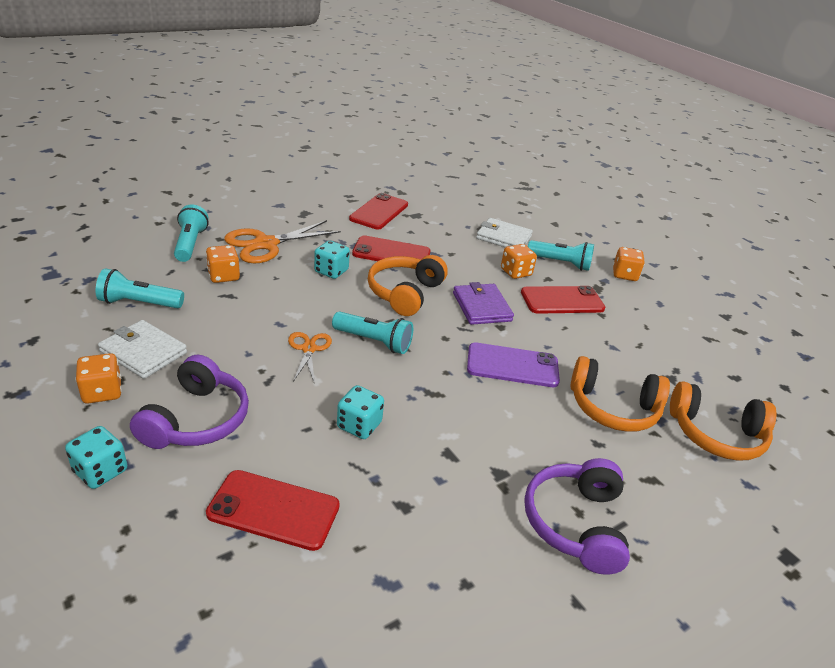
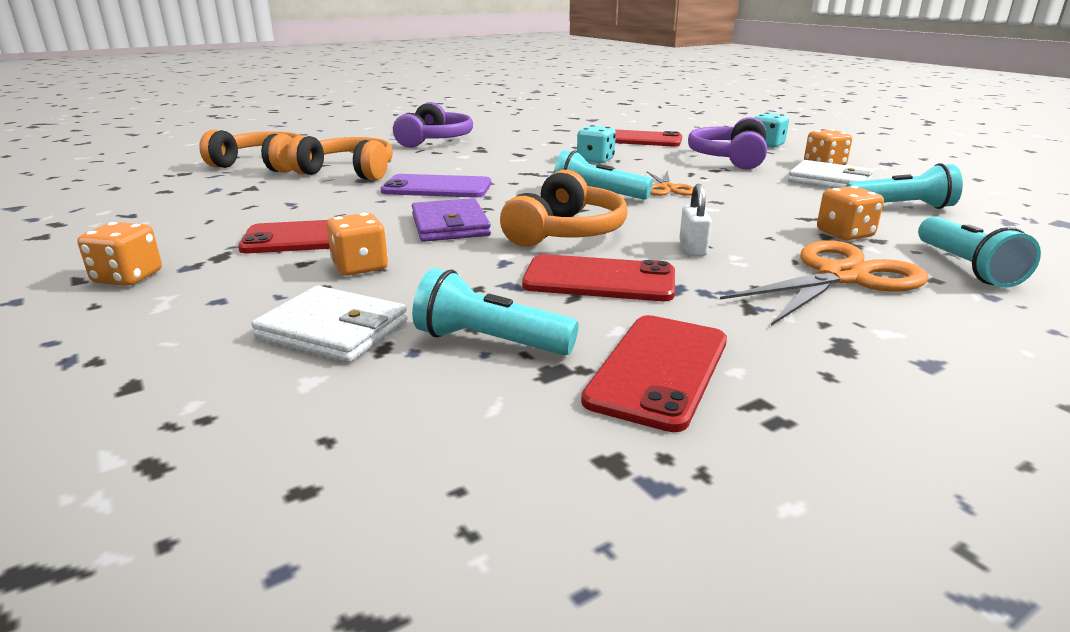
camera: 175 degrees left, 10 degrees down
(331, 271) = (692, 248): turquoise dice -> white padlock
(560, 263) = (246, 287): turquoise flashlight -> turquoise flashlight (490, 342)

